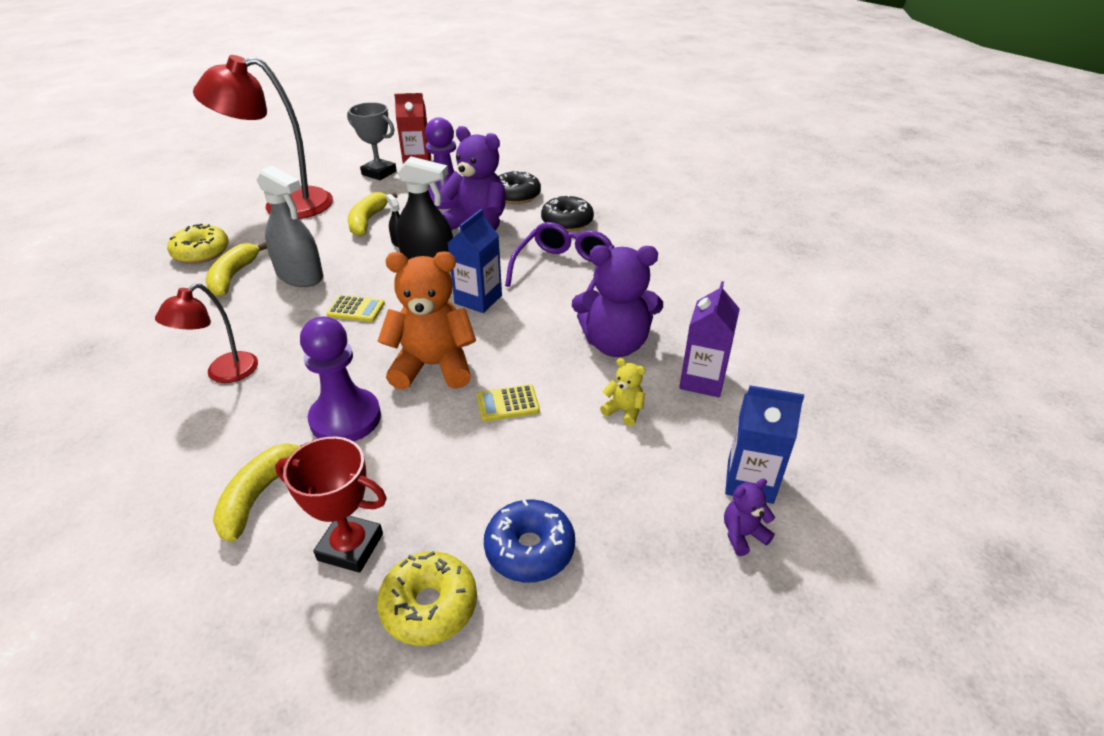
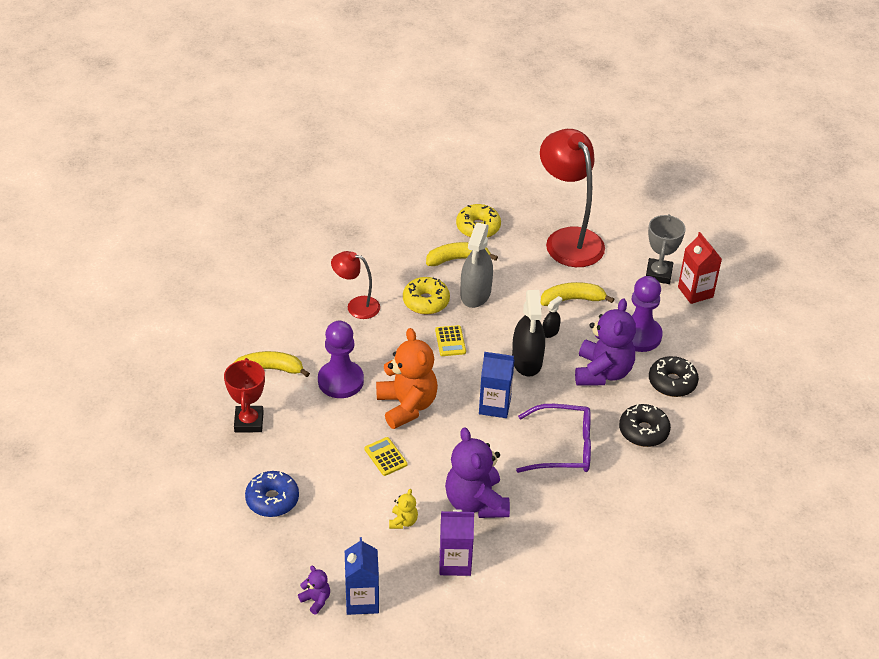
camera: 70 degrees right, 5 degrees up
(429, 606) = (224, 467): yellow donut -> yellow donut (426, 301)

